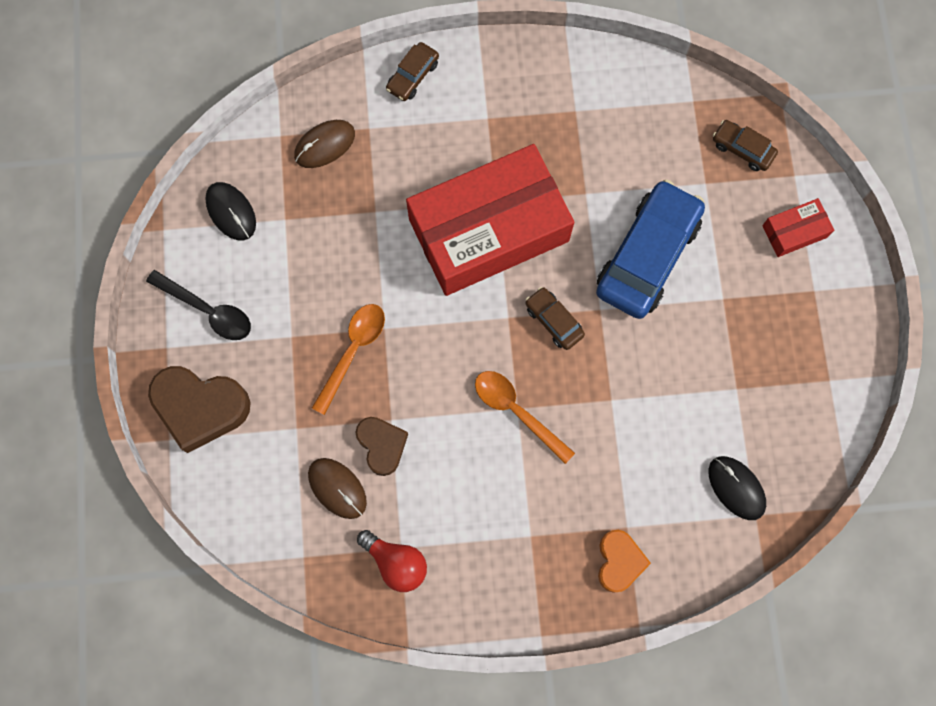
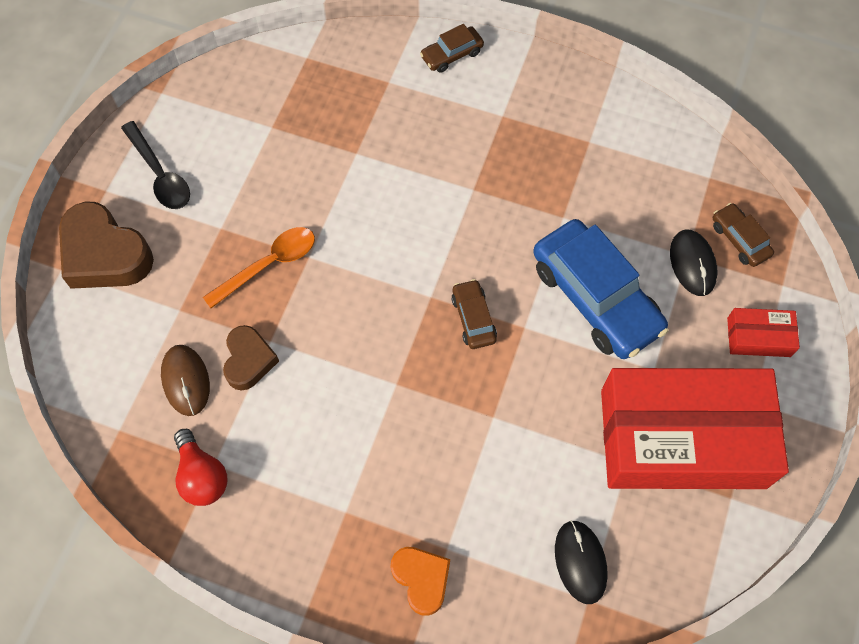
camera: 25 degrees right, 10 degrees down
(231, 212) = (228, 102): black mouse -> black mouse (692, 264)
(324, 145) = (341, 80): brown mouse -> none
(489, 230) = (453, 212): red box -> red box (682, 438)
(516, 411) = (394, 386): orange spoon -> none
(619, 561) = (421, 579): orange heart -> orange heart turned 60 degrees counterclockwise
(647, 256) = (596, 297): blue car -> blue car turned 90 degrees clockwise

